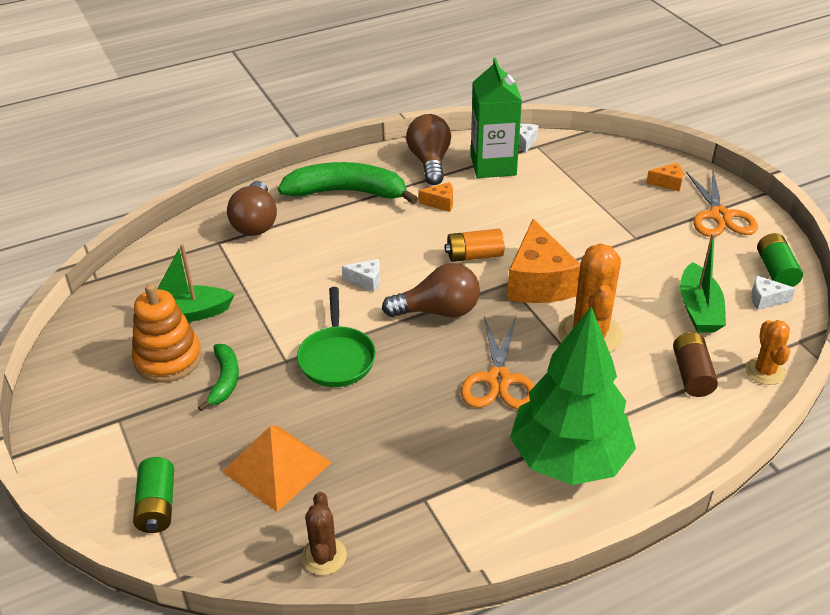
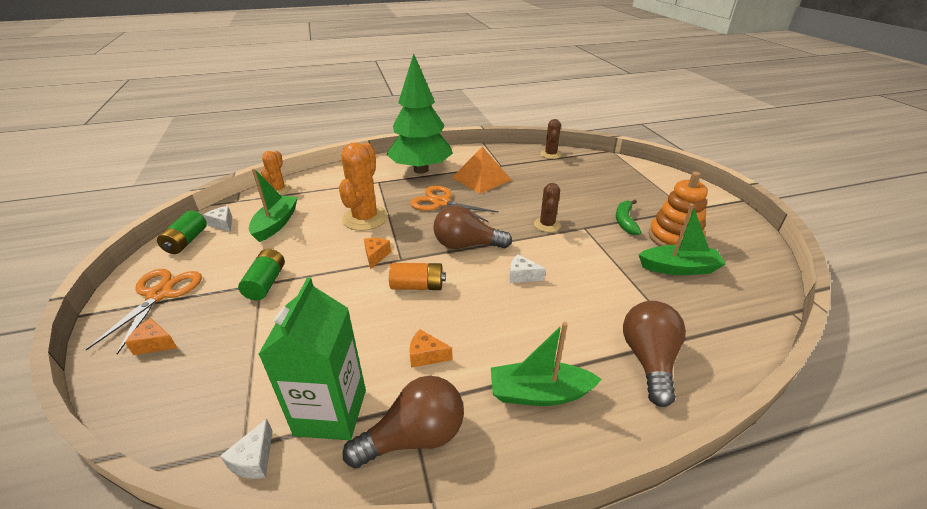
camera: 170 degrees left, 5 degrees down
(157, 505) = (640, 175): green battery -> green battery (266, 283)
(277, 467) = (579, 181): orange pyramid -> orange pyramid (481, 178)
(337, 358) = (547, 225): green pan -> brown cactus
(347, 192) = (539, 393): green banana -> green boat
(430, 162) = (414, 437): brown light bulb -> brown light bulb turned 120 degrees counterclockwise
(498, 380) = (441, 202): orange scissors -> orange scissors turned 75 degrees counterclockwise
(539, 282) = (376, 256): orange cheese -> orange cheese, size x0.44
(692, 374) = (322, 193): brown battery -> none
(765, 299) = (223, 224): white cheese -> white cheese turned 150 degrees counterclockwise

